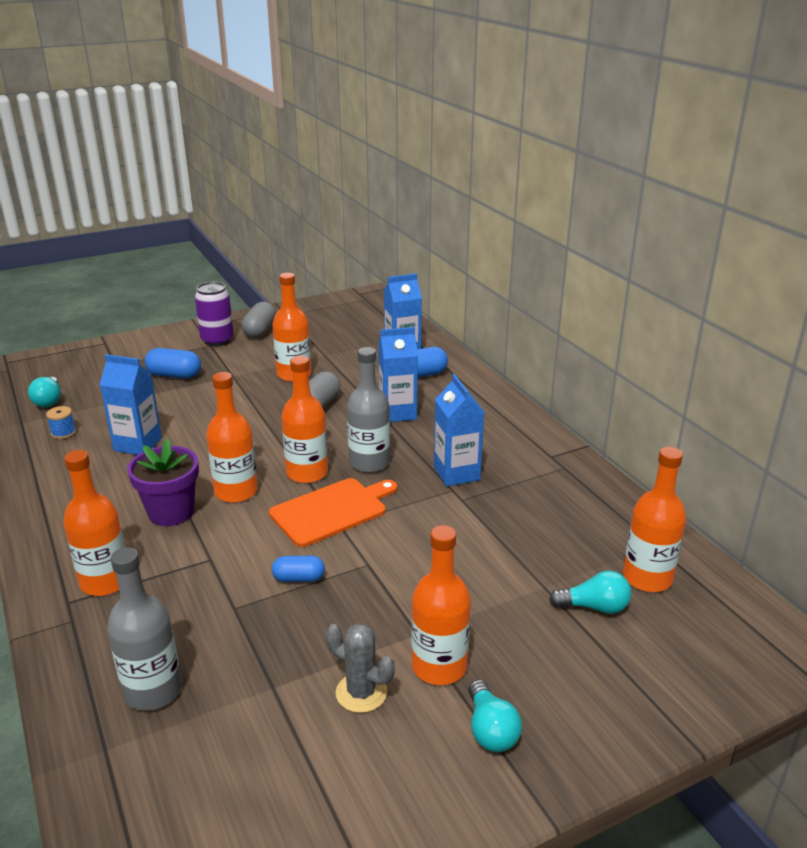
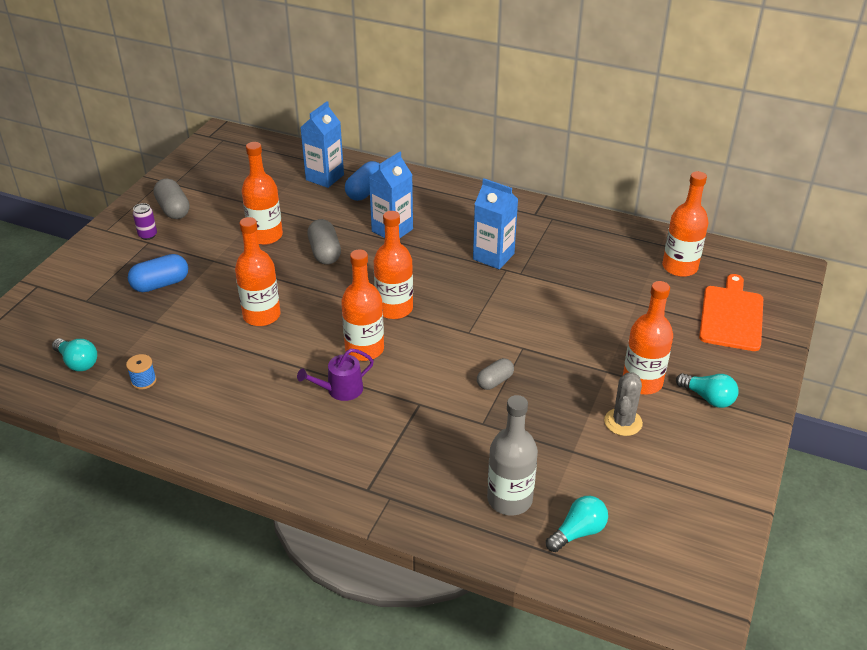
camera: 40 degrees left, 10 degrees up
(105, 581) = (371, 461): orange bottle -> orange bottle (261, 315)
(138, 444) = (227, 356): blue carton -> none
(171, 512) = (340, 390): purple flower pot -> purple watering can
(217, 340) = (148, 235): purple can -> purple can, size x0.55
(299, 578) = (494, 381): blue capsule -> grey capsule
(332, 510) = (450, 325): orange cutting board -> orange cutting board (731, 315)
(361, 693) = (623, 422): grey cactus -> grey cactus turned 60 degrees counterclockwise
(369, 463) = (426, 278): grey bottle -> none
(594, 607) = (674, 300): turquoise light bulb -> turquoise light bulb (578, 532)

